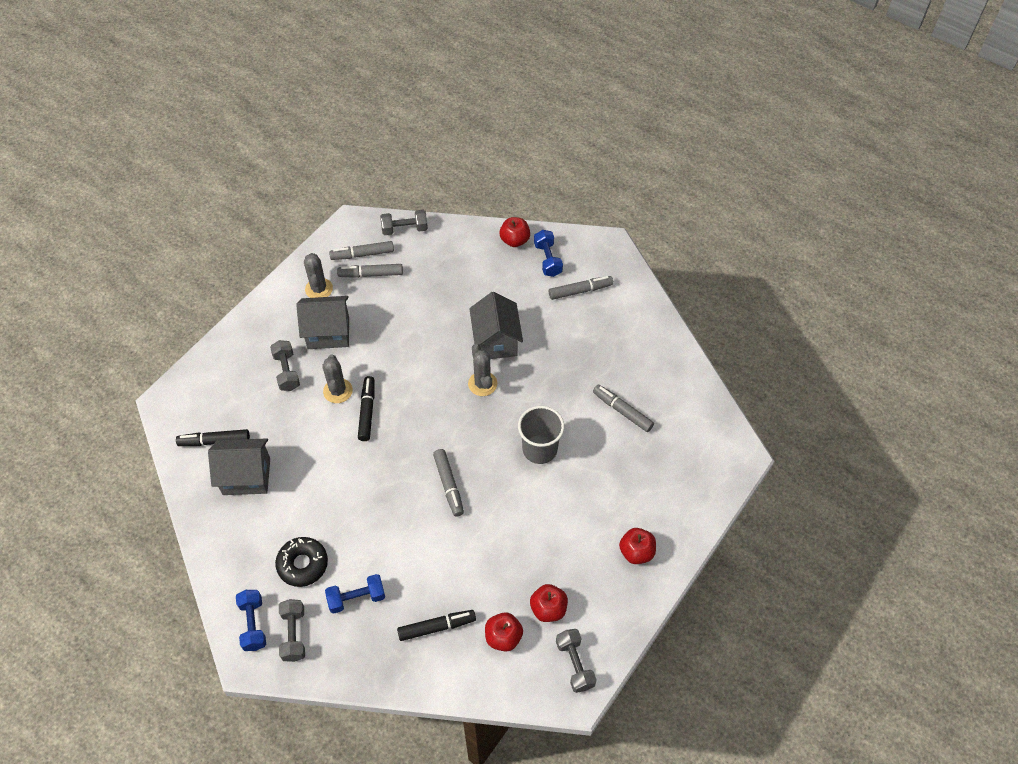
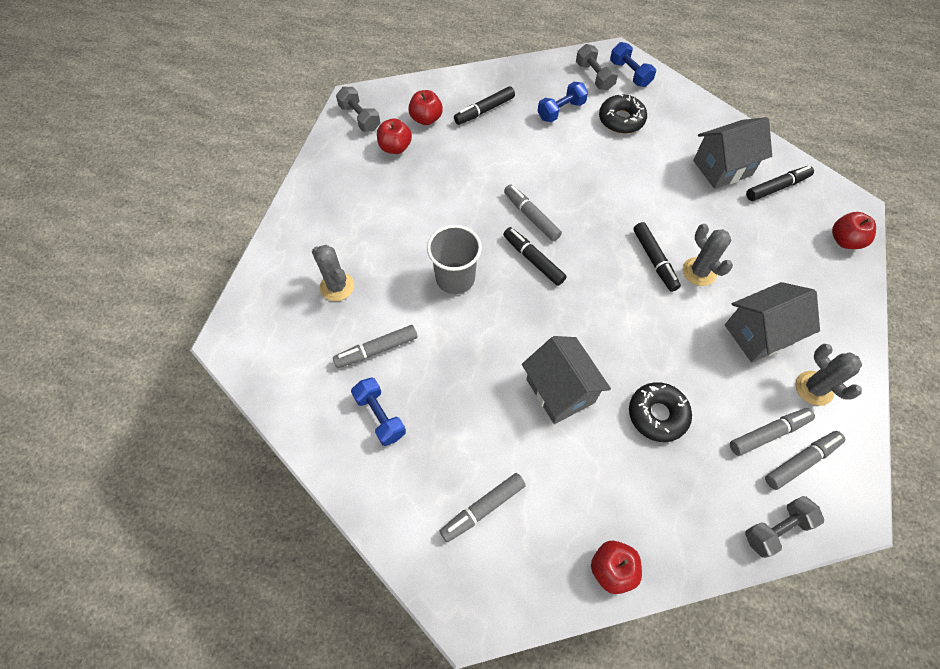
camera: 160 degrees right, 5 degrees up
(287, 371) = (767, 275): grey dumbbell -> none
(437, 306) = (657, 414): none -> black donut
(467, 444) = (533, 260): none -> black marker
(482, 384) = (549, 330): grey cactus -> grey cactus (337, 286)
(547, 259) = (549, 549): blue dumbbell -> blue dumbbell (380, 416)
(622, 411) = (377, 350): grey marker -> grey marker turned 135 degrees clockwise
(636, 552) = (327, 212): red apple -> red apple (844, 240)

